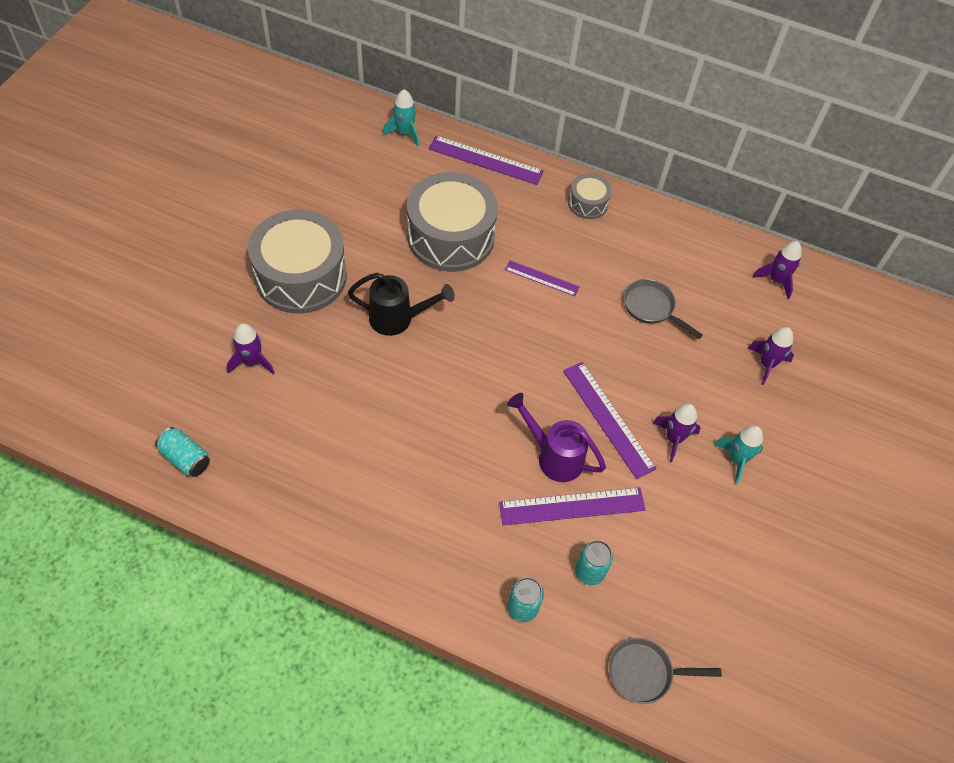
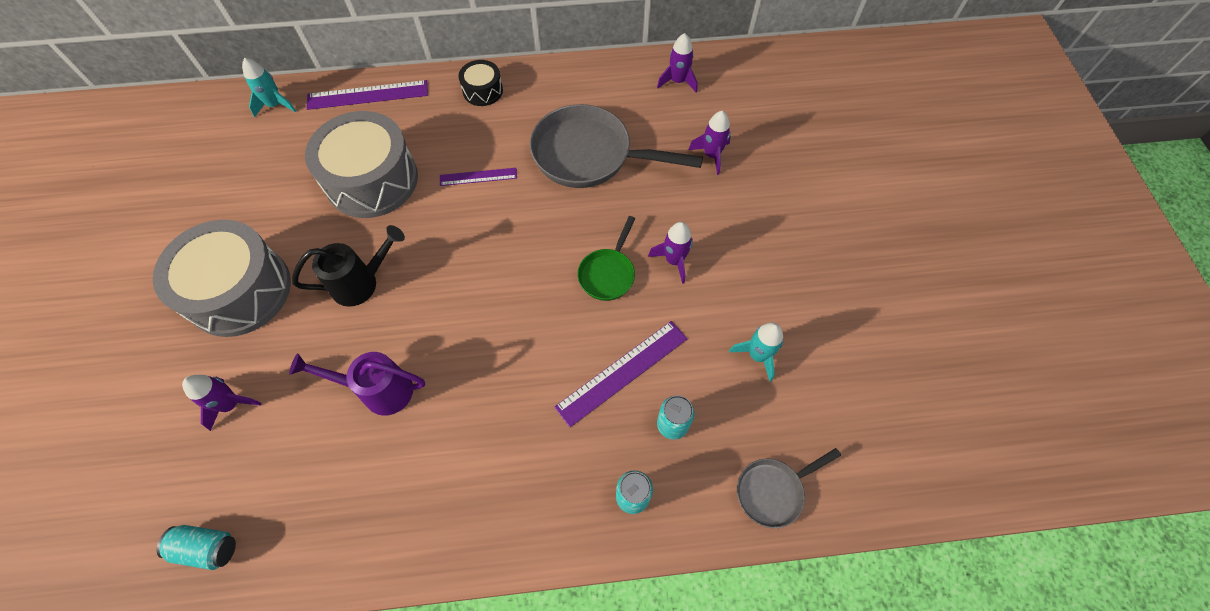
camera: 25 degrees left, 5 degrees up
(553, 456) = (580, 334): purple watering can -> purple watering can (378, 390)
(588, 203) = (483, 91): grey drum -> black drum
(608, 419) = (608, 273): purple ruler -> green pan
(651, 308) = (589, 155): grey pan -> grey pan, size x1.92
(736, 460) = (735, 251): turquoise rocket -> turquoise rocket (757, 355)

